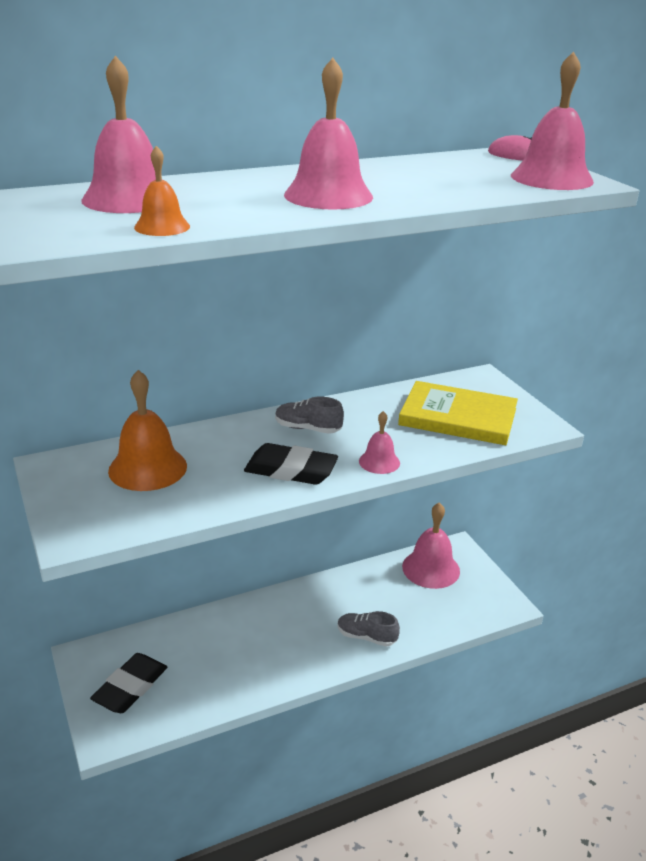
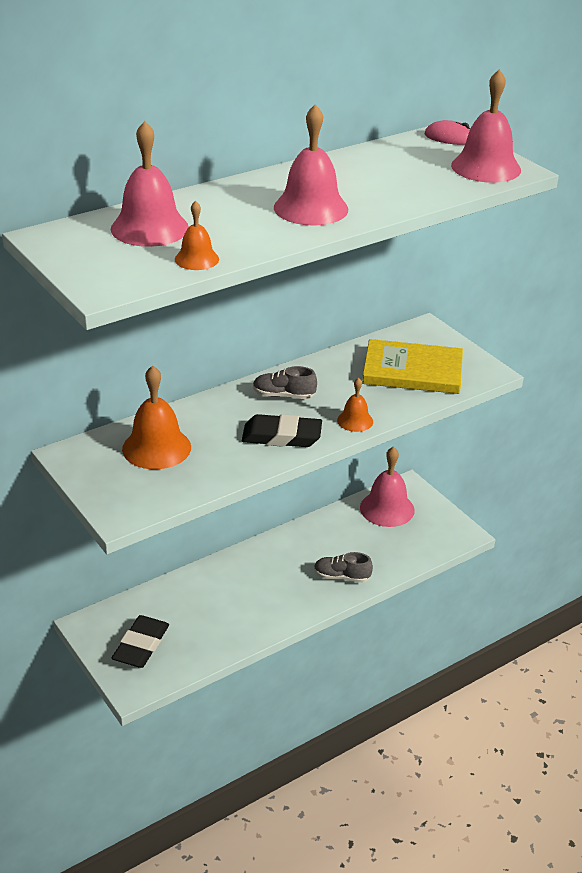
camera: 10 degrees left, 5 degrees up
(379, 462) = (355, 420): pink bell -> orange bell

